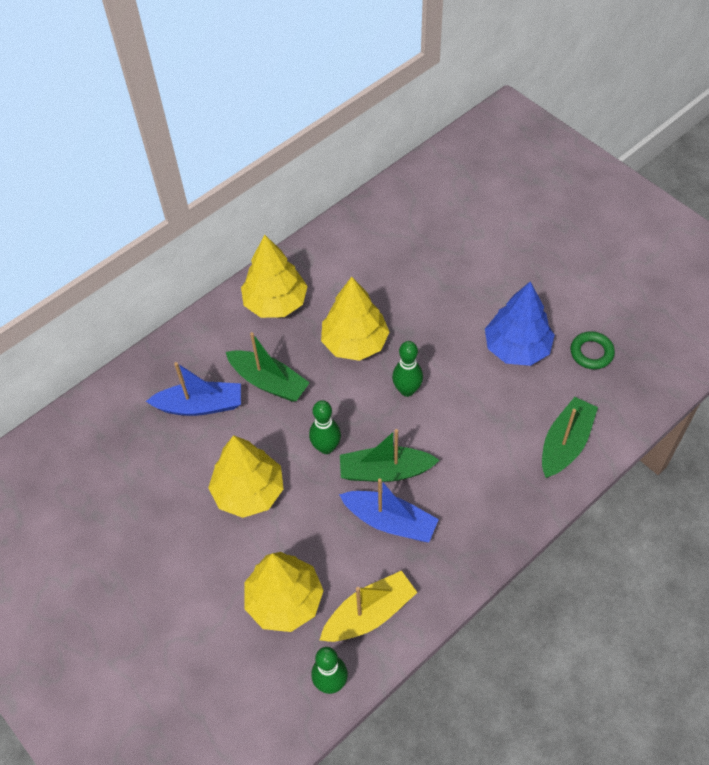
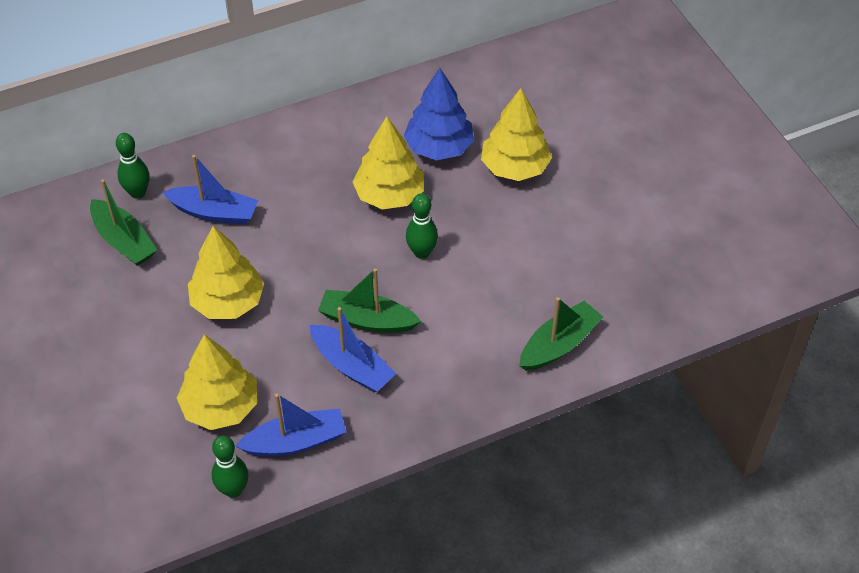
camera: 15 degrees right, 5 degrees down
(269, 382) = (289, 209): green boat -> green boat (124, 241)
(275, 302) = (327, 138): yellow tree -> yellow tree (515, 167)
(326, 447) = (319, 283): green bowling pin -> green bowling pin (138, 192)
(369, 614) = (296, 441): yellow boat -> blue boat
(517, 348) = (551, 243): blue tree -> blue tree (439, 147)
(591, 352) = (626, 267): green ring -> none

